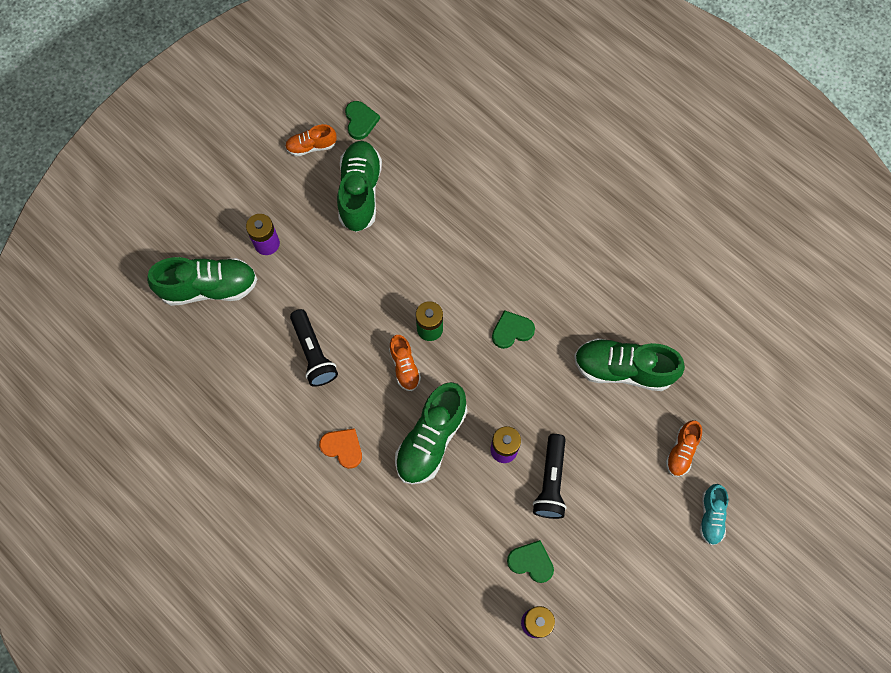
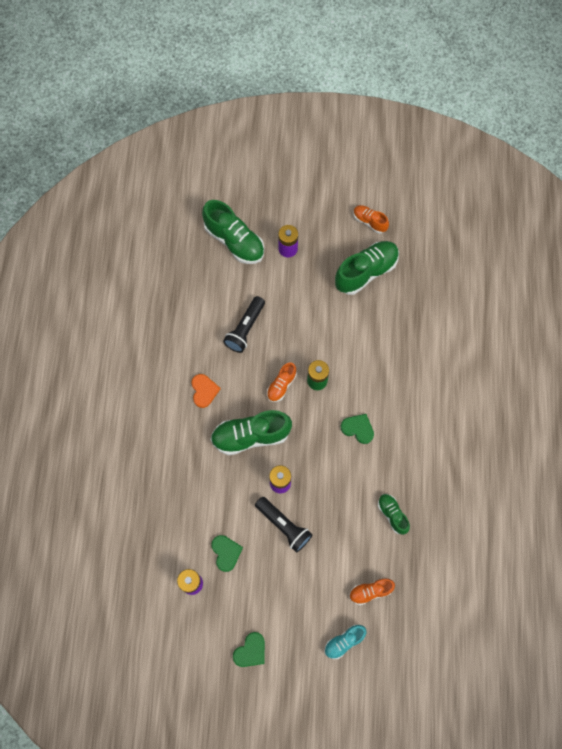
camera: 50 degrees right, 0 degrees up
(360, 121) = (411, 234): green heart -> green heart (250, 651)
(550, 481) = (284, 526): black flashlight -> black flashlight turned 105 degrees counterclockwise
(623, 369) = (392, 515): green shoe -> green shoe, size x0.54

